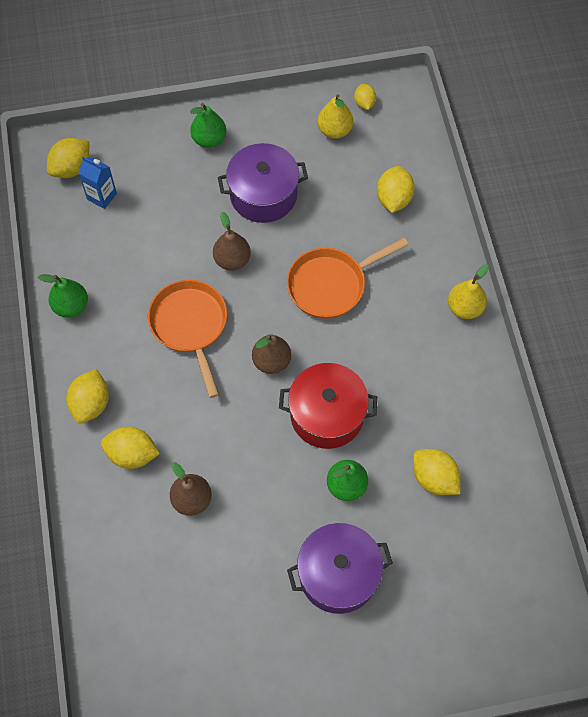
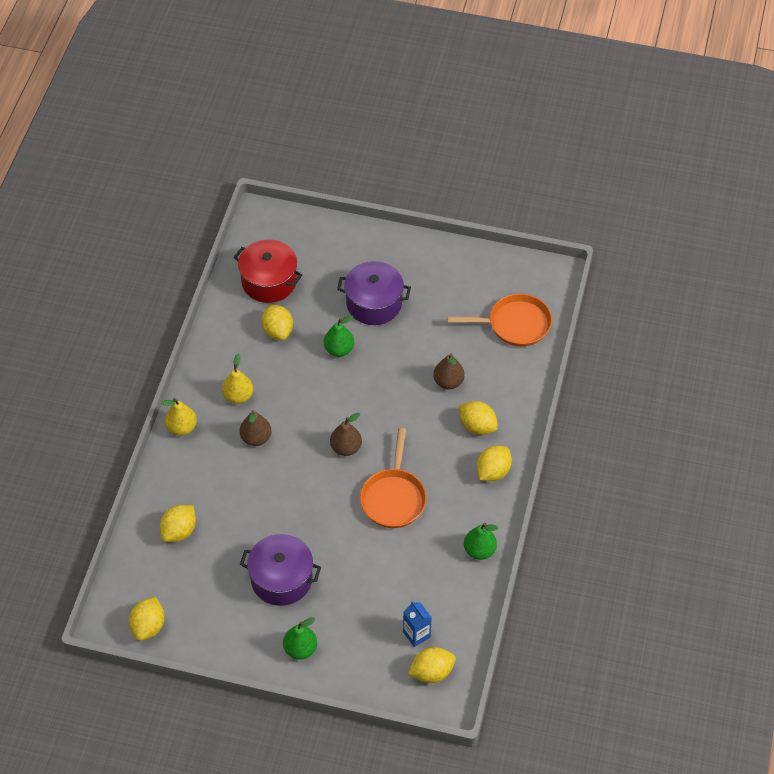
camera: 155 degrees left, 10 degrees down
(232, 260) = (335, 535): brown pear -> brown pear (256, 438)
(327, 414) = (326, 397): red pot -> red pot (269, 281)
(331, 284) = (270, 485): orange pan -> orange pan (514, 324)
(334, 130) = (189, 611): yellow pear -> yellow pear (238, 396)
(364, 103) = (148, 626): yellow lemon -> yellow lemon, size x1.65

